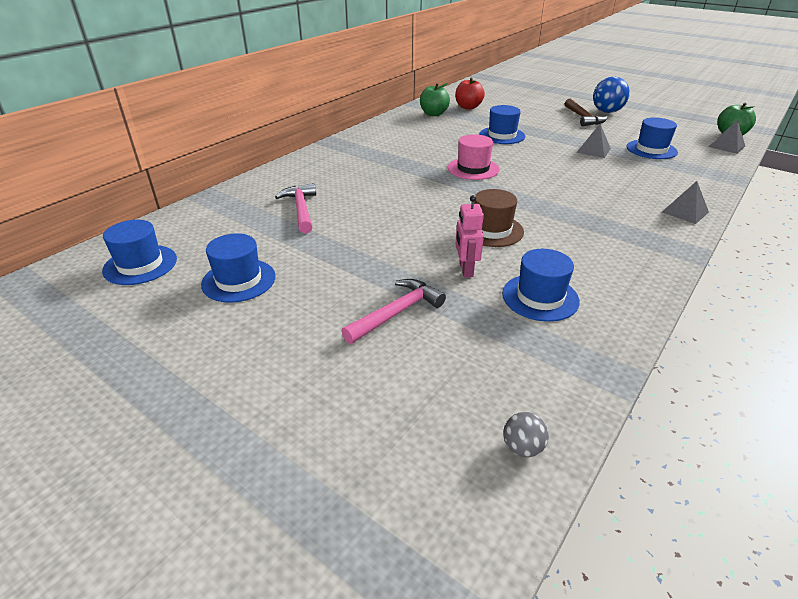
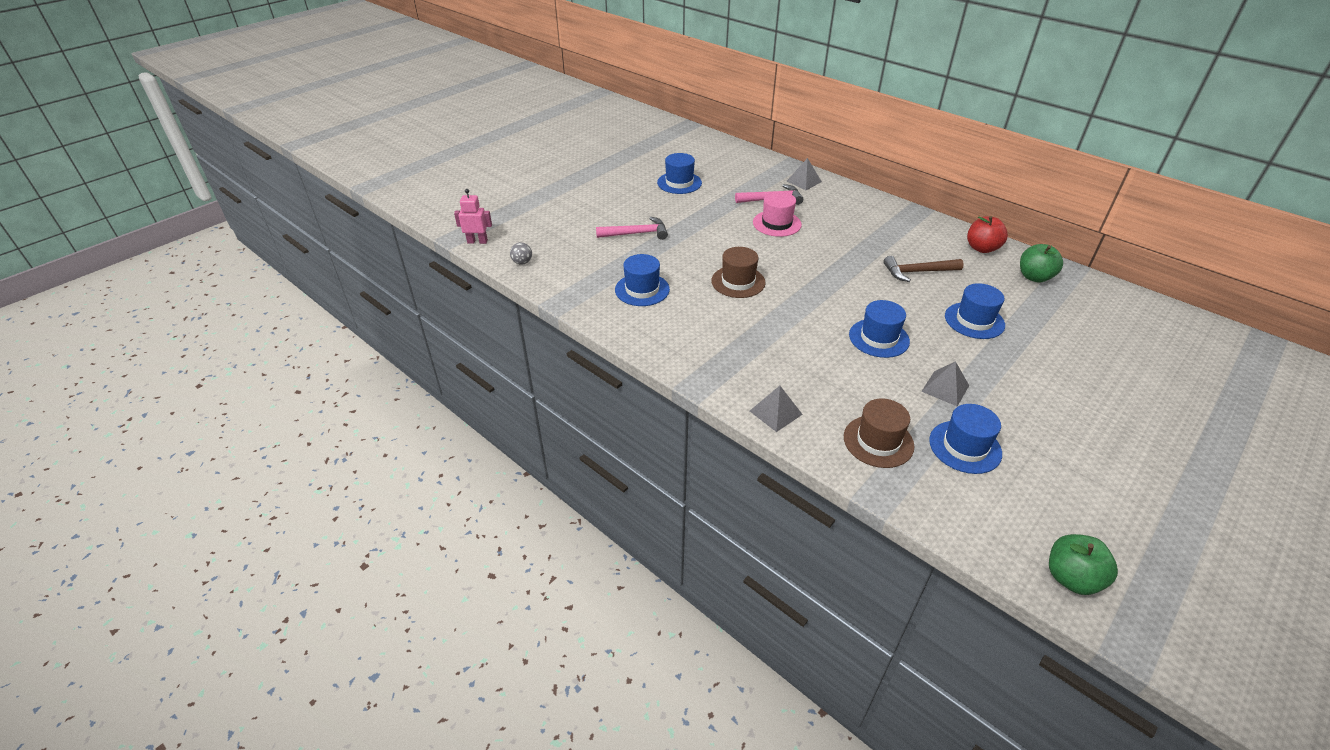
camera: 95 degrees right, 5 degrees up
(140, 265) = (700, 153): blue hat -> blue hat (879, 338)
(397, 312) = (637, 233): pink hammer -> pink hammer turned 60 degrees counterclockwise
(465, 269) = (681, 263): pink robot -> pink robot (477, 241)
(468, 107) = (1078, 307): red apple -> red apple (982, 248)
(473, 169) = (866, 287): pink hat -> pink hat (777, 223)
(583, 118) = (1082, 411): brown hammer -> brown hammer (917, 272)
(606, 112) = (1131, 448): blue ball -> none
(676, 175) = (878, 441): none -> brown hat
(726, 146) = (1008, 546): grey pyramid -> grey pyramid (804, 181)

